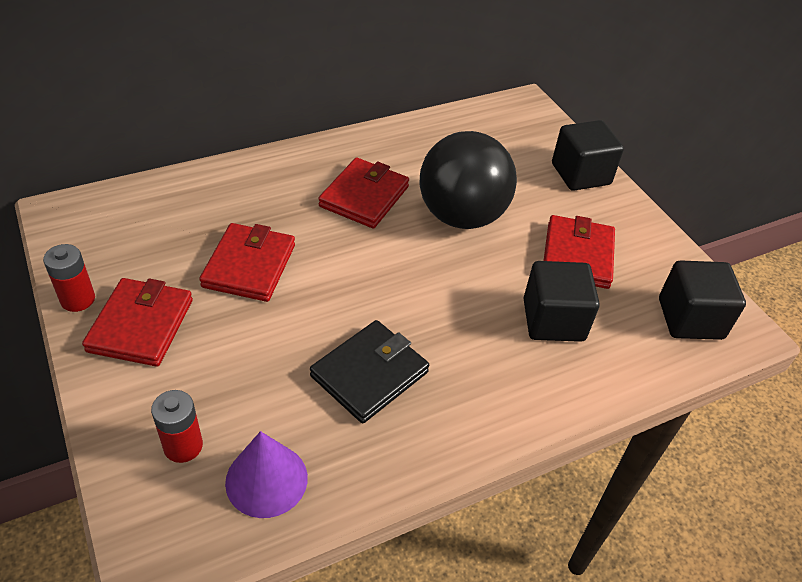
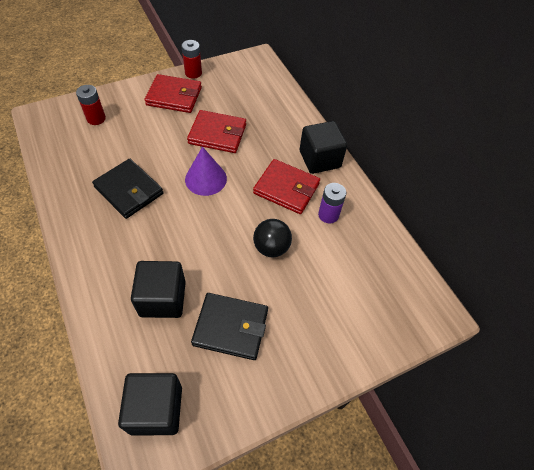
camera: 90 degrees right, 10 degrees up
(266, 479) = (69, 149): purple cone -> purple cone (206, 179)
(407, 163) = (328, 215): none -> purple battery
(461, 216) = (271, 247): black ball -> black ball, size x0.53
(577, 255) = (230, 327): red wallet -> black wallet
(580, 174) = (337, 348): black cube -> black cube (319, 159)

